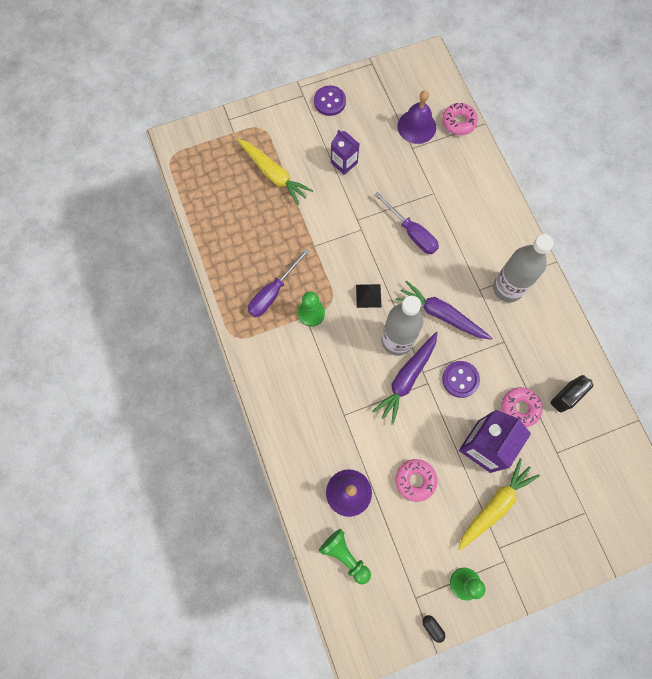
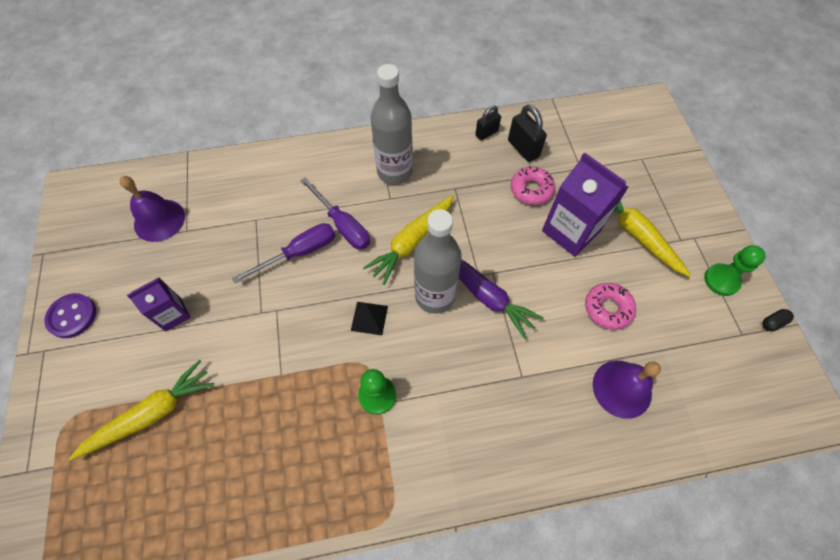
camera: 80 degrees left, 10 degrees down
(273, 293) = (335, 445): purple screwdriver -> purple screwdriver (343, 225)
(345, 556) = (700, 407): green pawn -> none
(441, 314) = (412, 242): purple carrot -> yellow carrot
(458, 122) = (174, 176): pink donut -> none
(460, 379) = (492, 238): purple button -> none
(574, 361) = (486, 133): none -> black padlock

